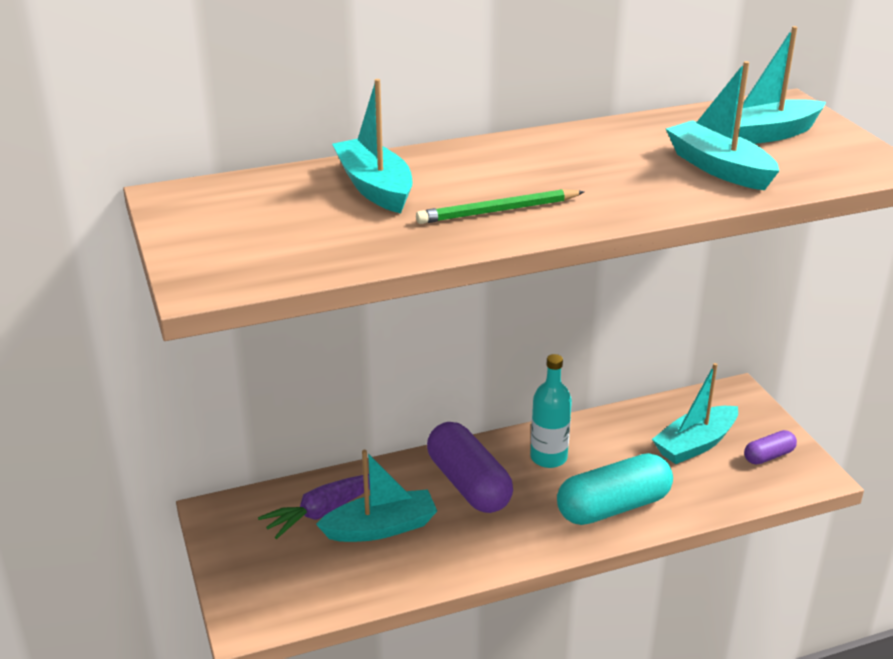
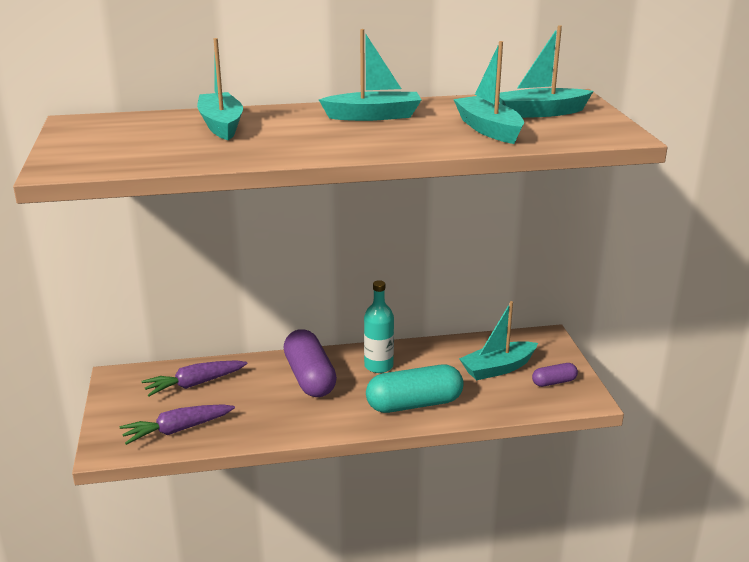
camera: 10 degrees right, 5 degrees down
(329, 581) = (177, 430): none -> purple carrot
(381, 528) = (231, 399): turquoise boat -> turquoise boat (373, 116)
(498, 211) = (300, 143): green pencil -> none

